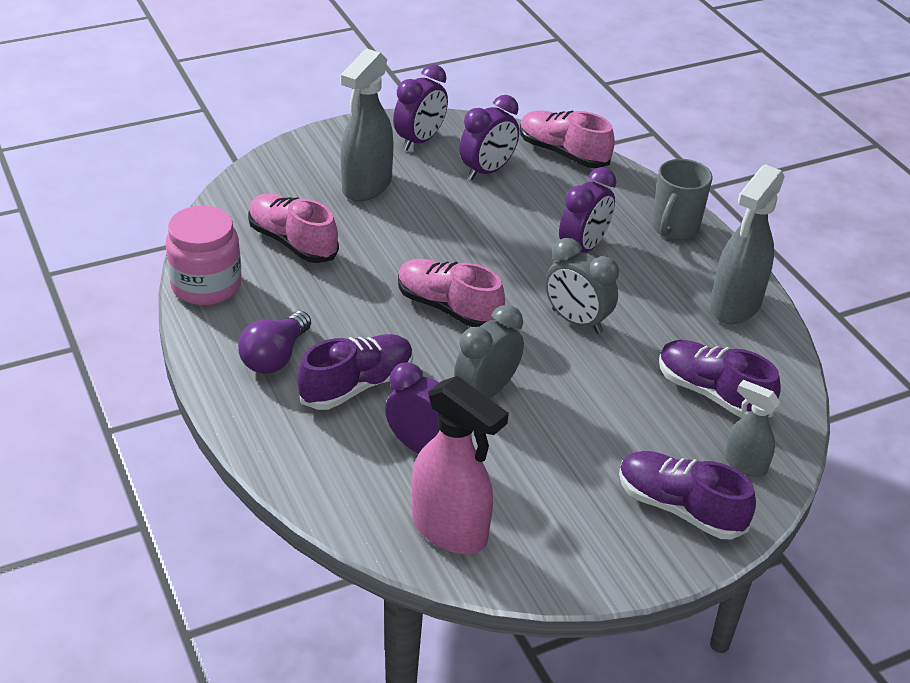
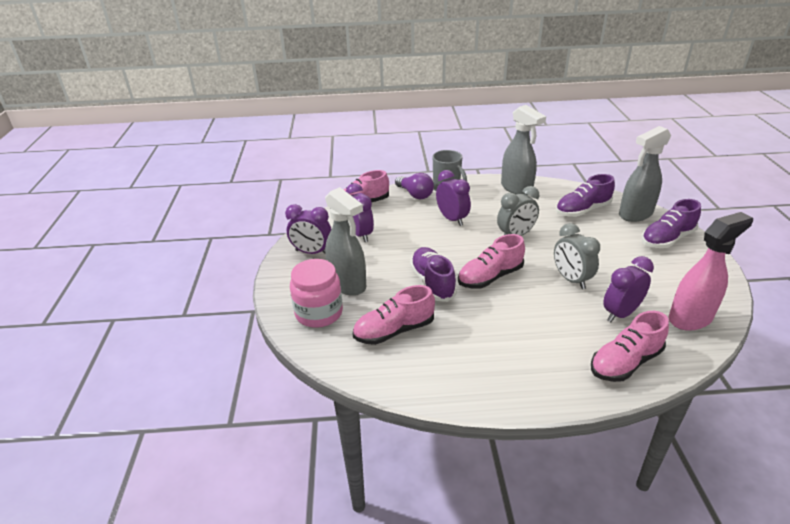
camera: 65 degrees left, 5 degrees down
(206, 285) = (426, 386): pink jar -> pink jar (319, 313)
(275, 357) = (520, 363): purple light bulb -> purple light bulb (415, 194)
(315, 456) = (625, 362): none -> pink shoe
(357, 385) = (557, 330): purple shoe -> purple shoe (432, 283)
(420, 141) = (312, 252): purple clock -> purple clock turned 135 degrees clockwise
(744, 464) = (635, 214): grey spray bottle -> grey spray bottle, size x1.79

